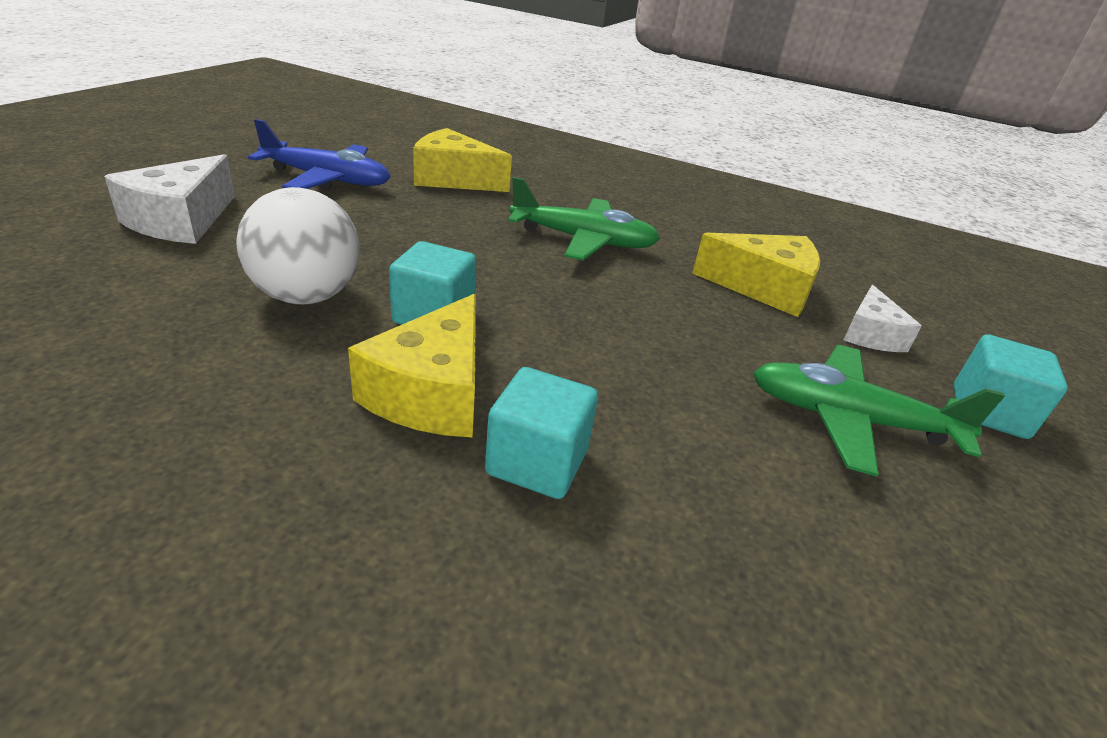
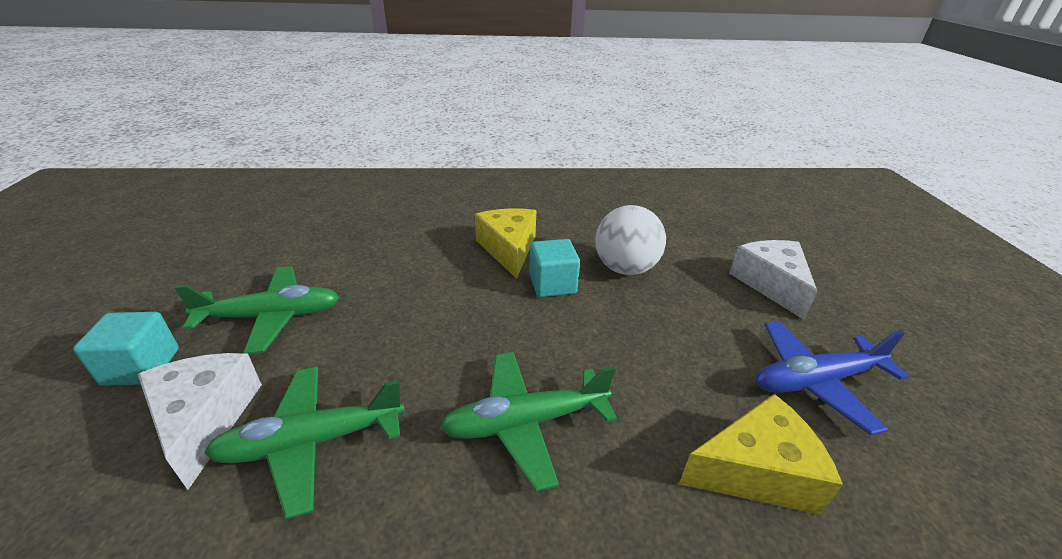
camera: 155 degrees right, 0 degrees up
(537, 462) = (443, 241): turquoise cube -> none
(764, 288) = (311, 442): yellow cheese -> green plane
(870, 334) = (205, 420): white cheese -> white cheese, size x1.56

